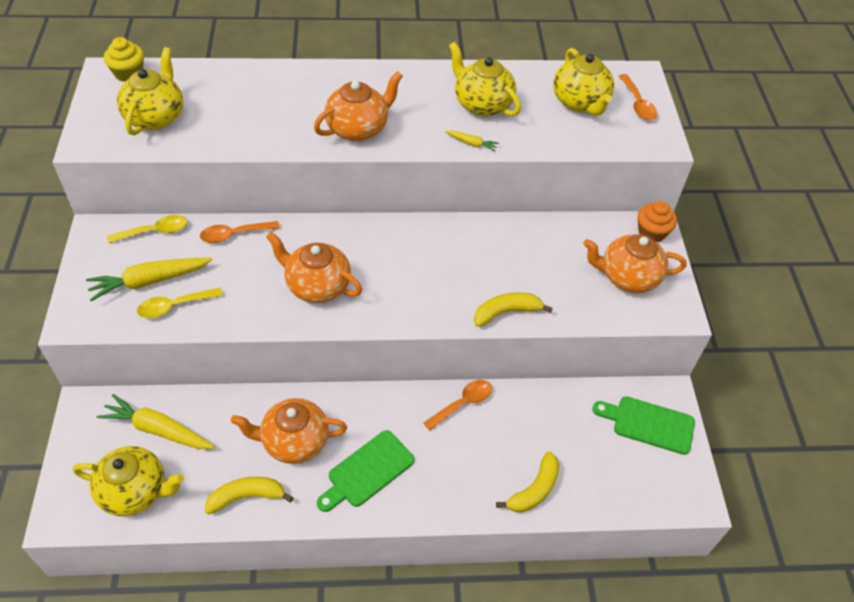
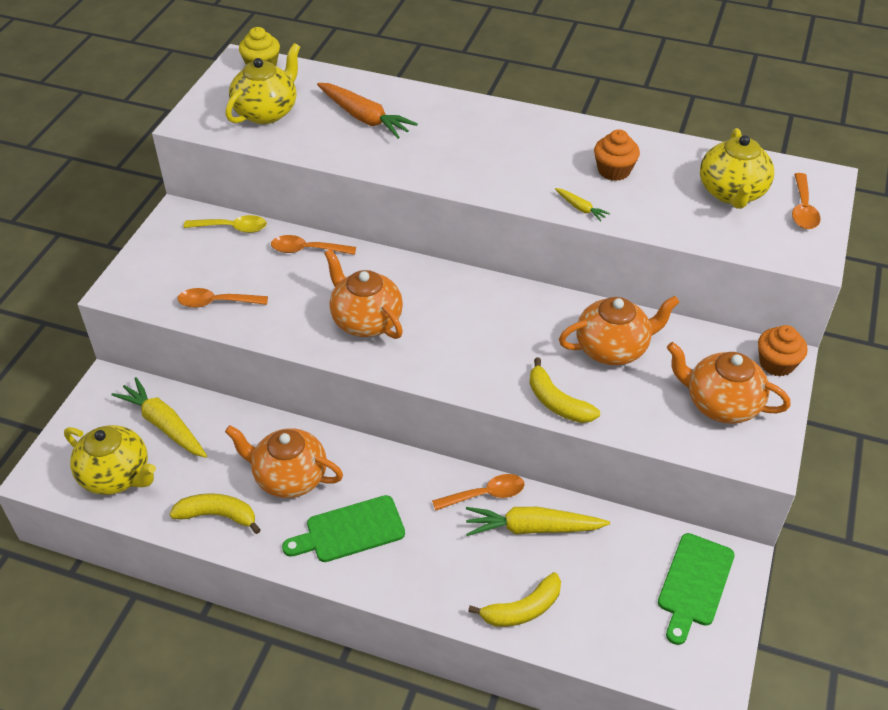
camera: 25 degrees right, 5 degrees down
(149, 281) = (204, 273): yellow carrot -> yellow carrot (532, 528)
(174, 306) = (216, 302): yellow spoon -> orange spoon
(249, 103) = (364, 118): none -> orange carrot
(358, 128) = (464, 166): orange teapot -> orange teapot (613, 348)
(482, 104) = (614, 171): yellow teapot -> orange cupcake
(506, 312) = (557, 402): yellow banana -> yellow banana turned 135 degrees counterclockwise
(649, 424) = (694, 584): green cutting board -> green cutting board turned 105 degrees counterclockwise

